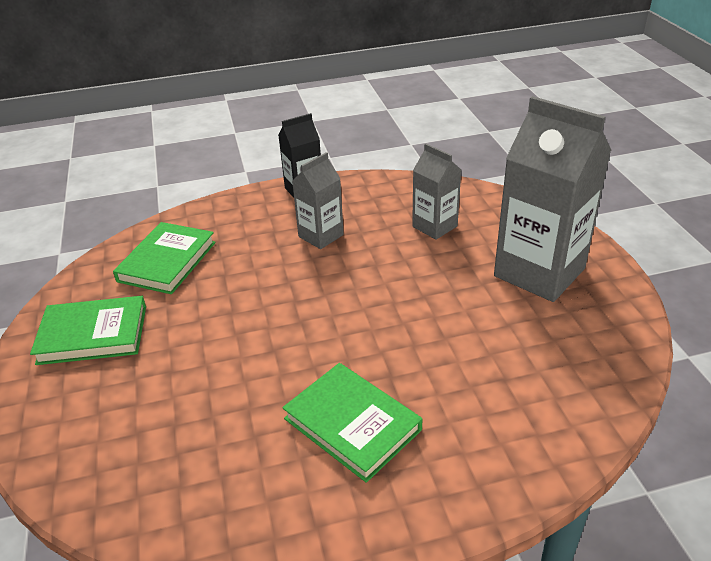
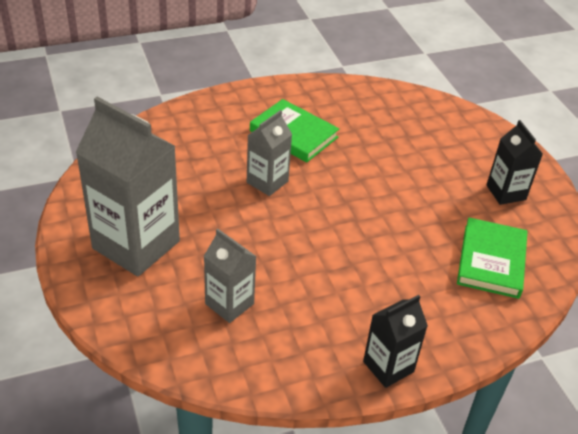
camera: 170 degrees right, 5 degrees up
(93, 334) = (506, 192): green book -> black carton
(321, 236) = (350, 292): grey carton -> grey carton (267, 182)

